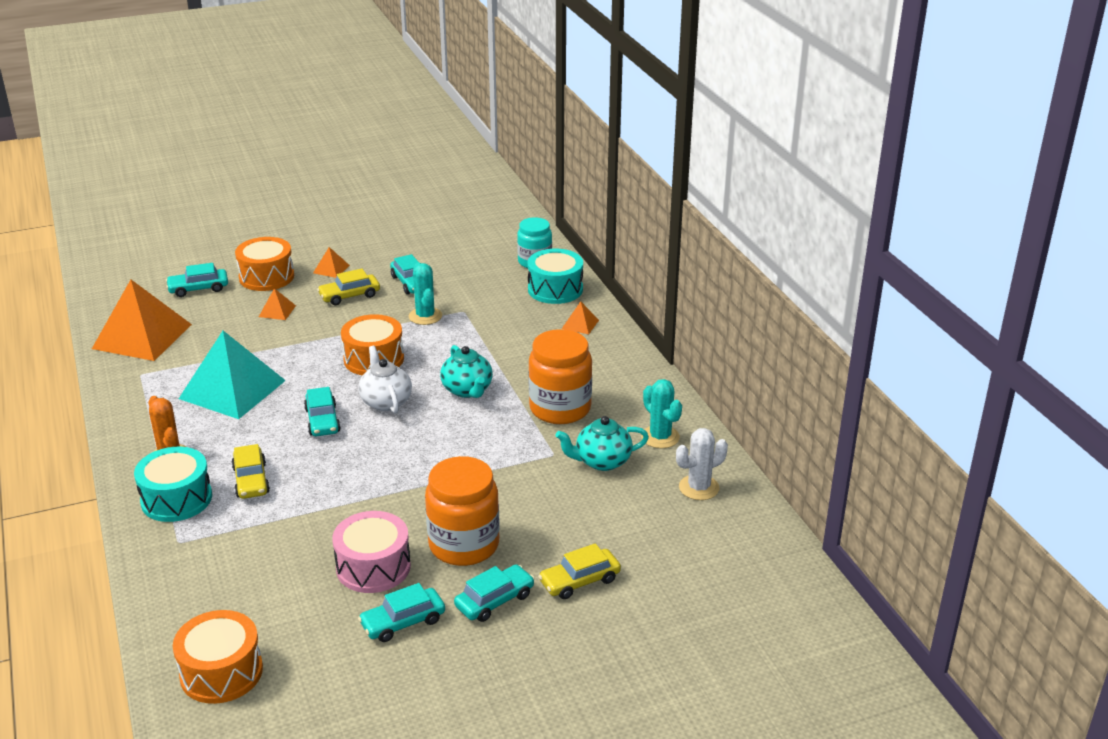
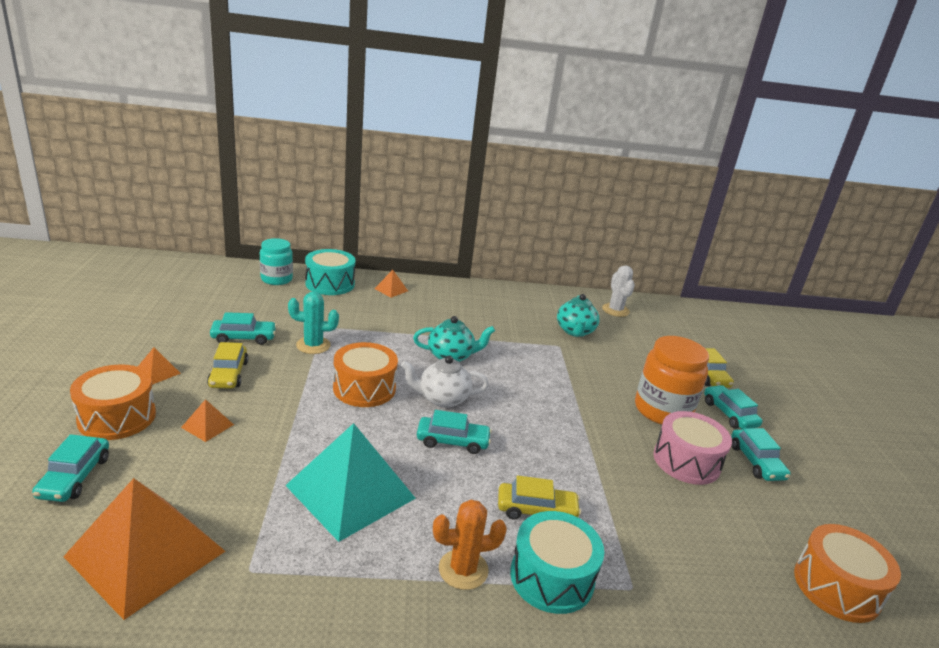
camera: 75 degrees left, 5 degrees down
(560, 408) = (501, 327): orange jar -> none
(660, 437) = (555, 305): turquoise cactus -> none

